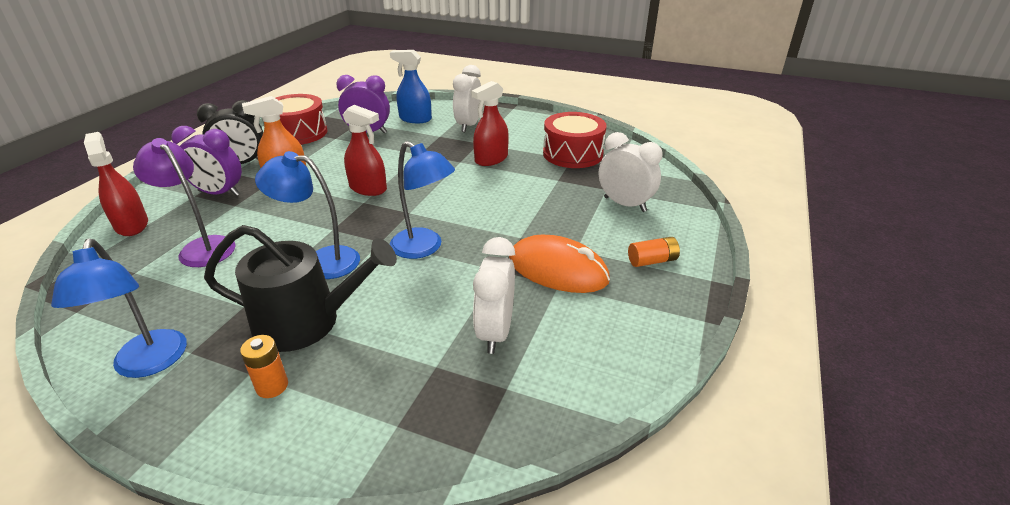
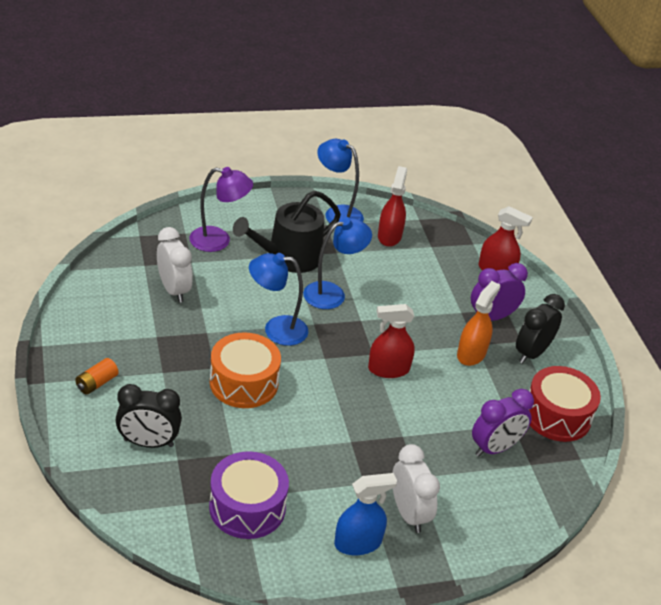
camera: 140 degrees right, 5 degrees up
(202, 247) = (423, 274): purple lamp -> purple lamp (218, 241)
(272, 386) = (264, 226): orange battery -> none
(415, 119) = (481, 499): blue spray bottle -> blue spray bottle (358, 543)
(491, 159) = (324, 458): red spray bottle -> red spray bottle (389, 236)
(504, 217) = (244, 383): none -> orange drum
(558, 270) = (164, 348): orange mouse -> none
(572, 154) = (247, 507): red drum -> purple drum
(624, 204) = (148, 443): white clock -> black clock

